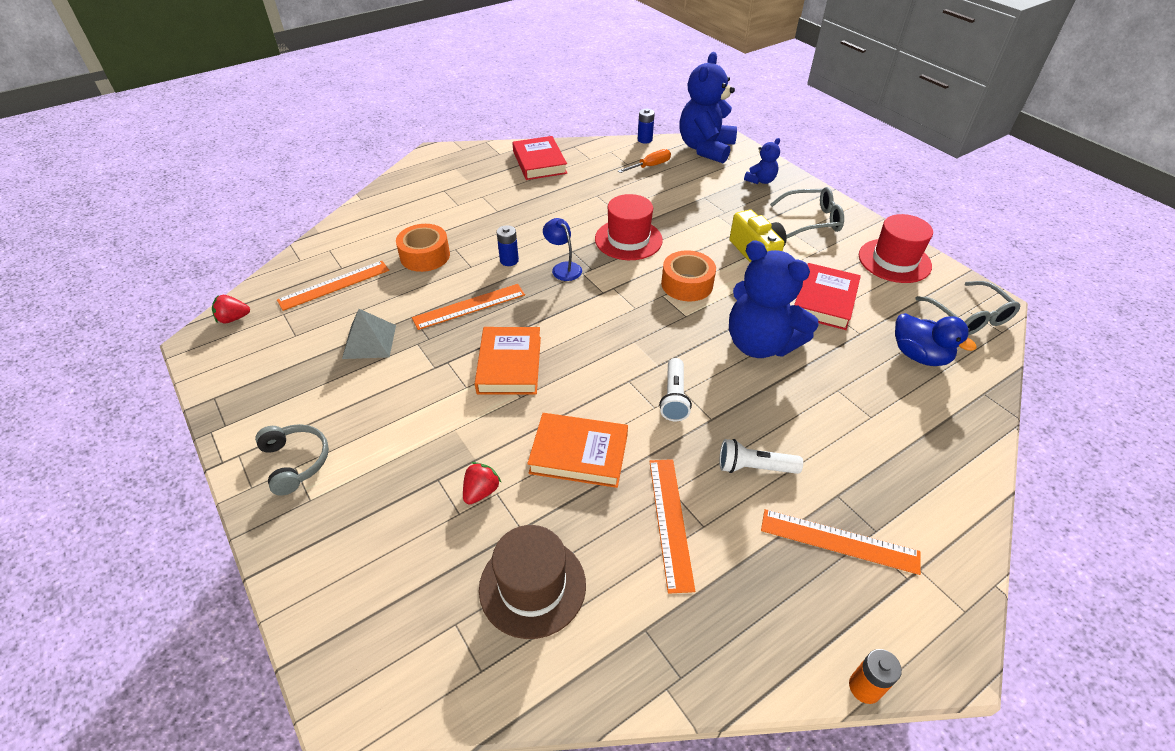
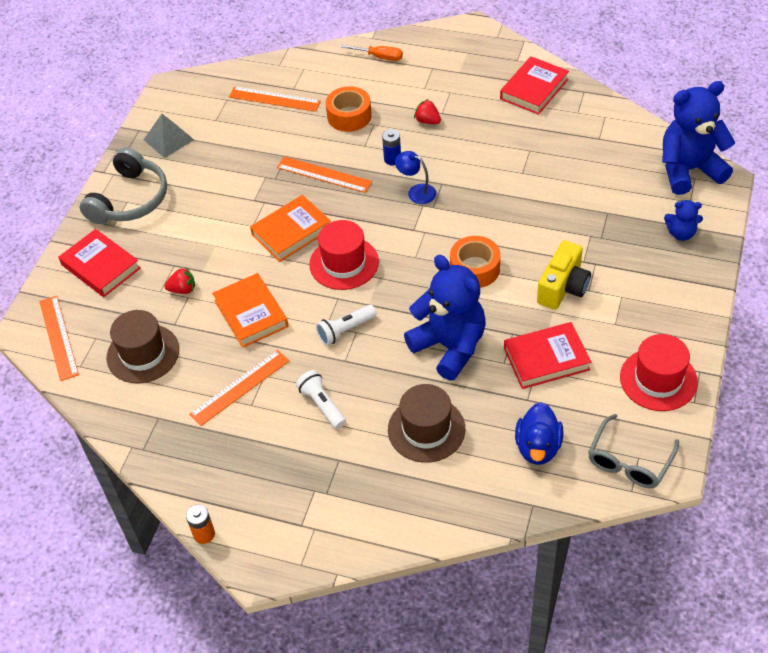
camera: 55 degrees right, 5 degrees up
(233, 318) = (200, 83): red strawberry -> red strawberry (427, 121)
(296, 462) = (130, 199): grey headphones -> grey headphones, size x1.61
(354, 550) = (100, 267): none -> red book
(369, 341) = (244, 155): grey pyramid -> grey pyramid (168, 139)
(563, 268) = (416, 192): blue lamp -> blue lamp turned 75 degrees counterclockwise
(628, 239) = (492, 204): red hat -> red hat (344, 263)
(644, 140) = (652, 125): blue battery -> none
(650, 166) = (612, 154): orange screwdriver -> orange screwdriver (379, 57)
(760, 344) = (449, 346): blue teddy bear -> blue teddy bear turned 135 degrees clockwise
(812, 220) = (657, 298): grey glasses -> none
(839, 541) = (300, 477): orange ruler -> orange ruler (58, 337)
(846, 411) = (426, 429): none -> brown hat

